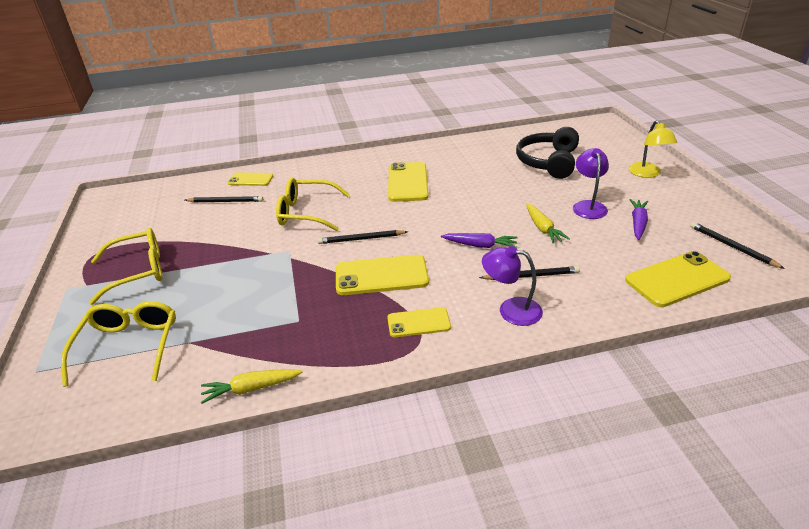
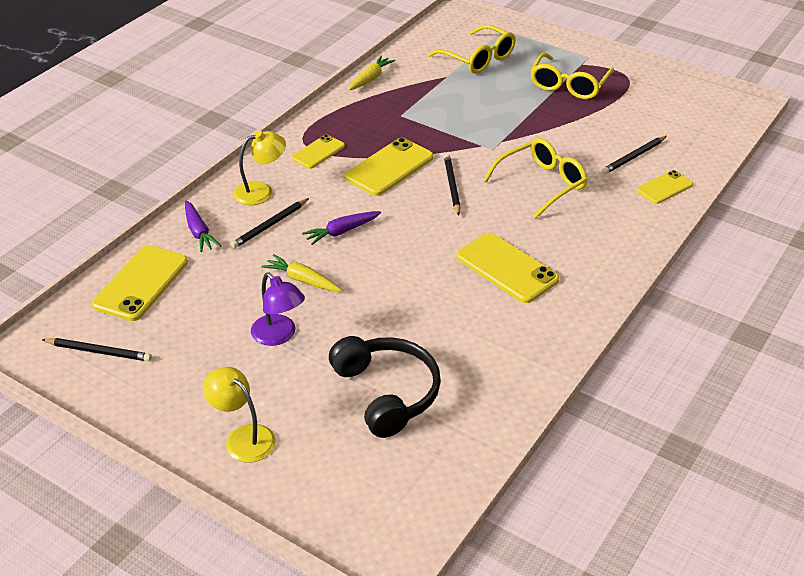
camera: 135 degrees right, 5 degrees up
(361, 239) = (452, 186): black pencil -> black pencil turned 45 degrees counterclockwise
(511, 310) = (261, 191): purple lamp -> yellow lamp
(637, 223) = (210, 336): purple carrot -> purple carrot (199, 232)

